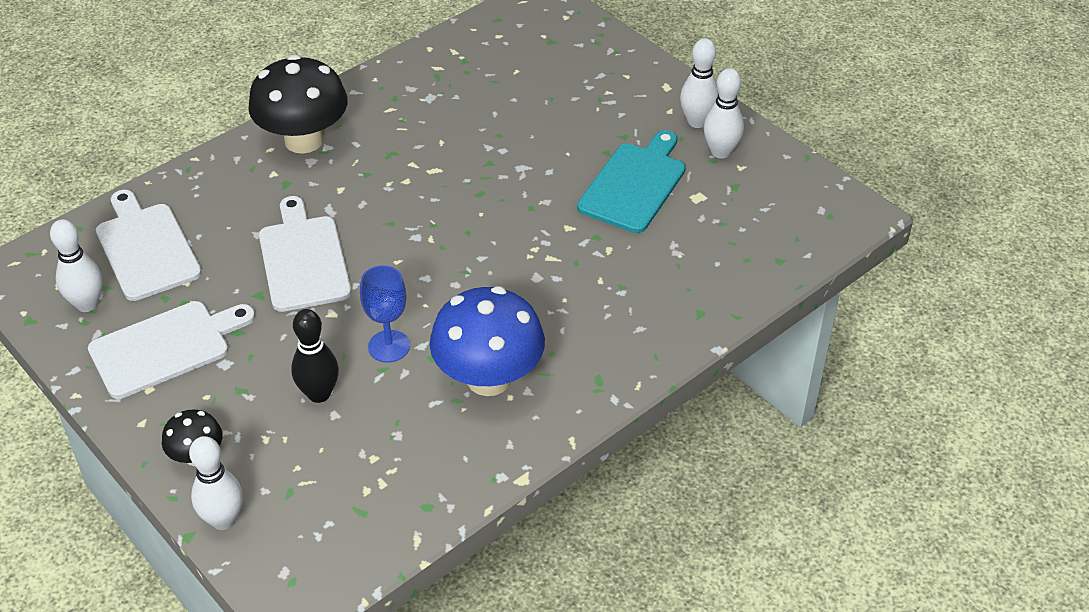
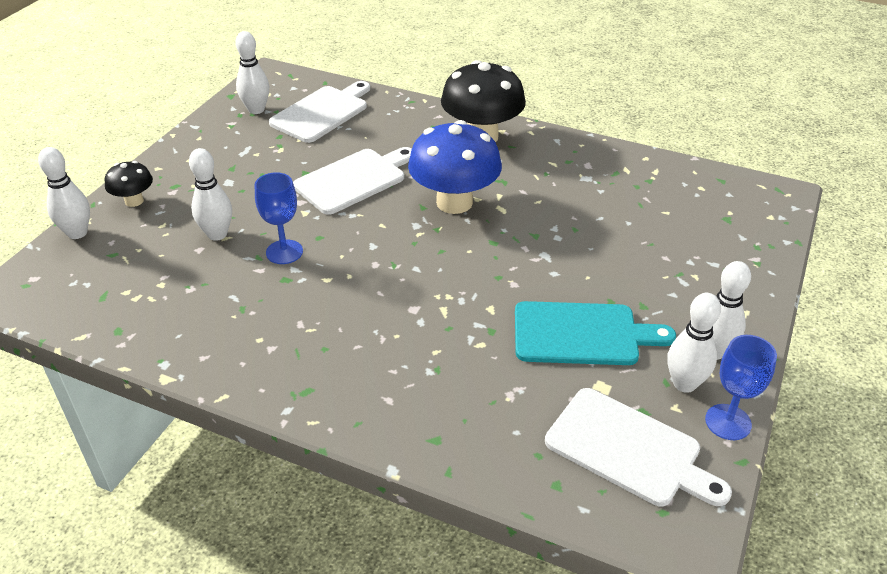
camera: 65 degrees right, 5 degrees down
(165, 347) = (232, 152): white cutting board -> white cutting board (629, 449)
(319, 394) = (217, 234): black bowling pin -> white bowling pin
(488, 378) = (275, 319): blue mushroom -> blue mushroom (454, 202)
(769, 147) = (728, 422): none -> blue goblet

